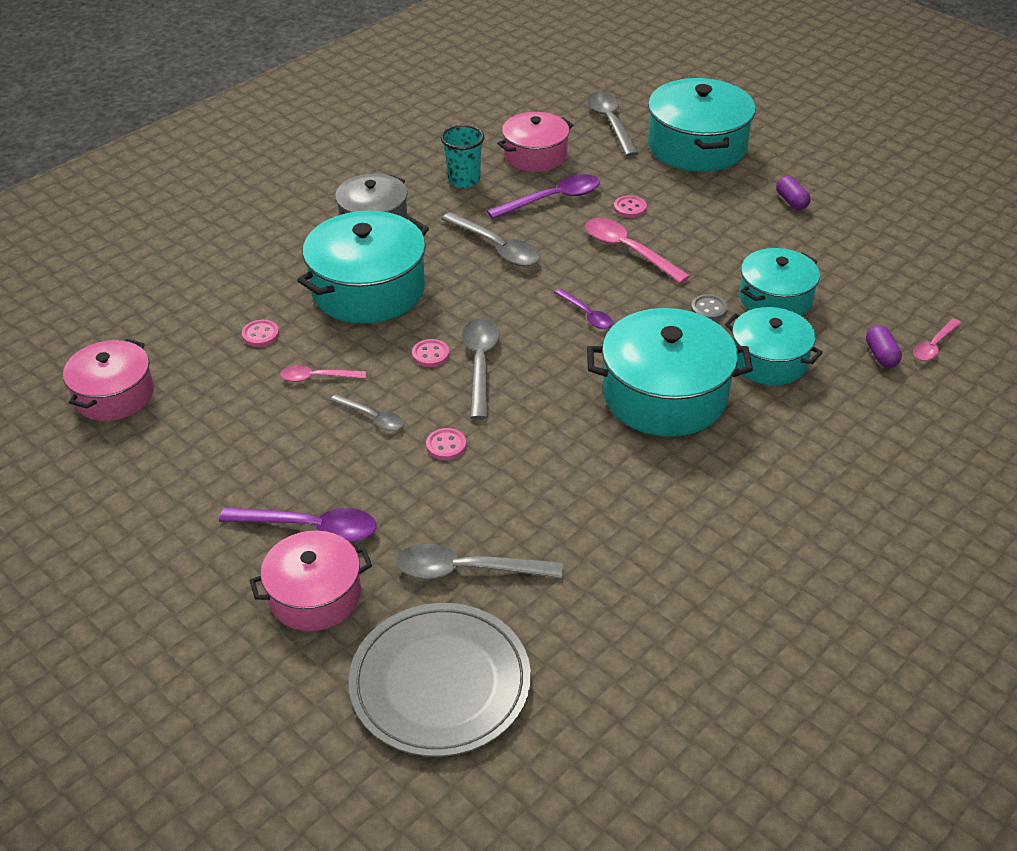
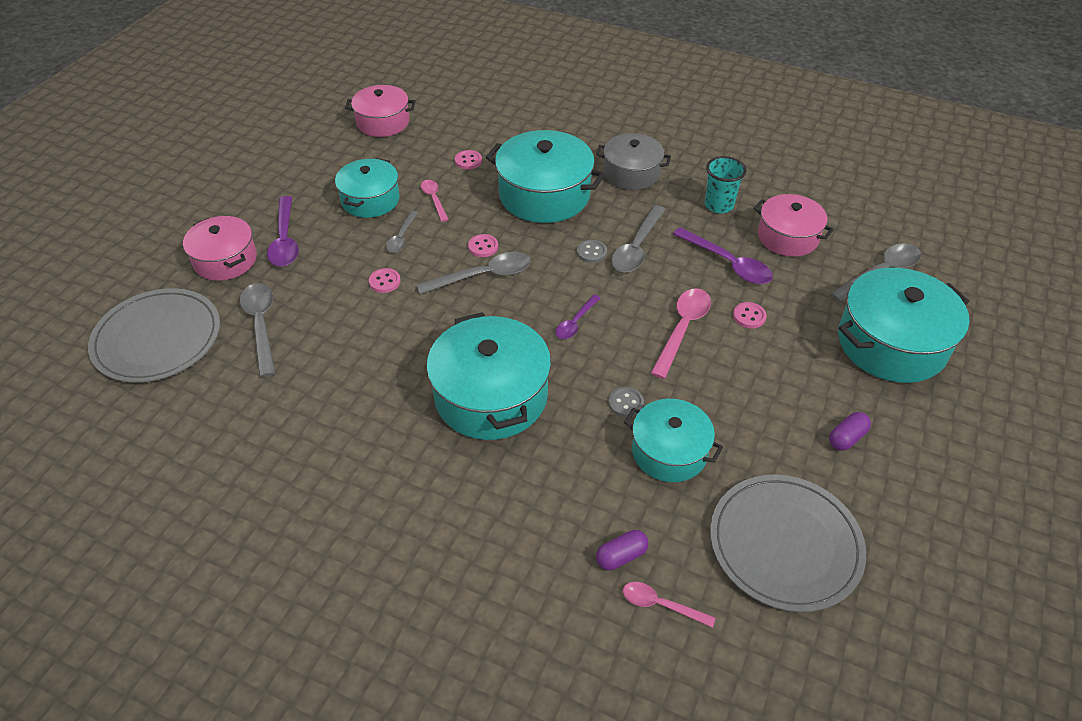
camera: 70 degrees right, 5 degrees up
(486, 279) = (591, 252): none -> grey button
(768, 361) = (570, 462): turquoise pot -> turquoise pot (370, 200)
(889, 265) = (785, 544): none -> grey plate

